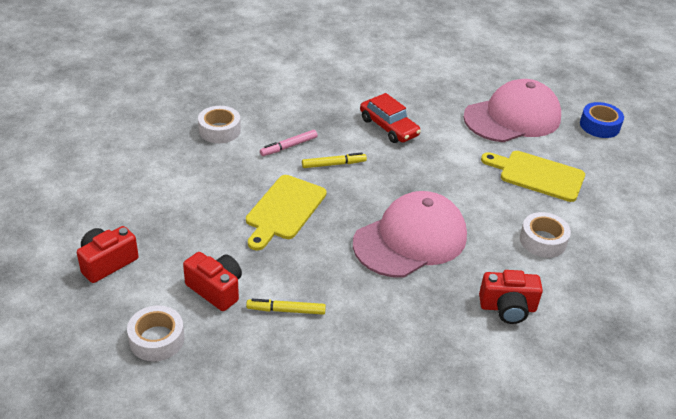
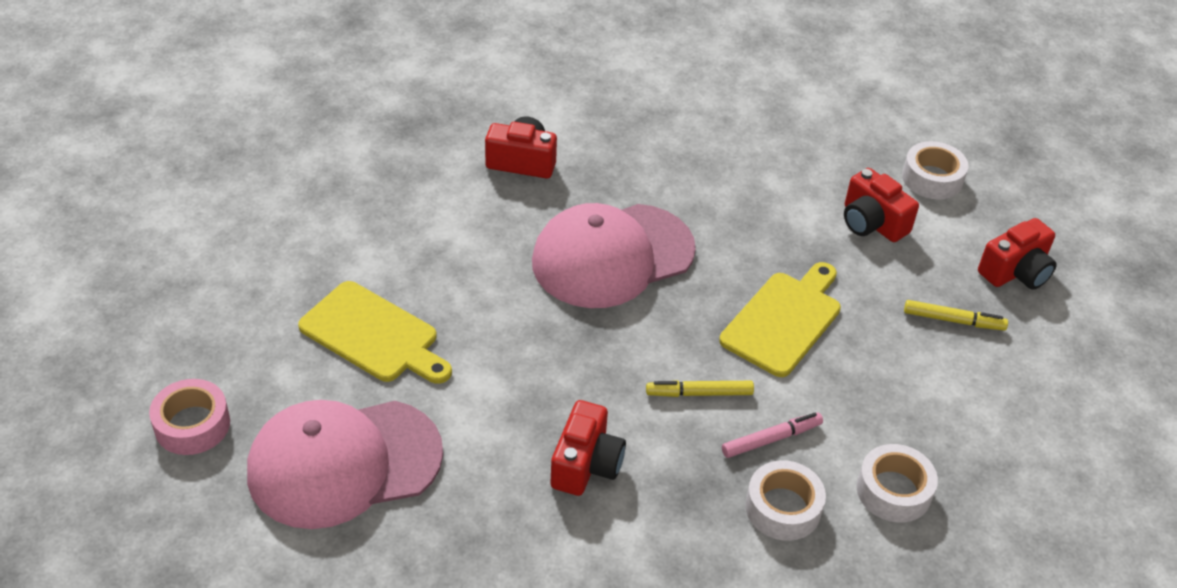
camera: 170 degrees left, 5 degrees up
(286, 310) = (787, 190): yellow marker -> yellow marker (953, 320)
(388, 127) = (586, 464): red car -> red camera
(543, 241) = (430, 233): white tape -> white tape (783, 508)
(599, 126) = (192, 425): blue tape -> pink tape

